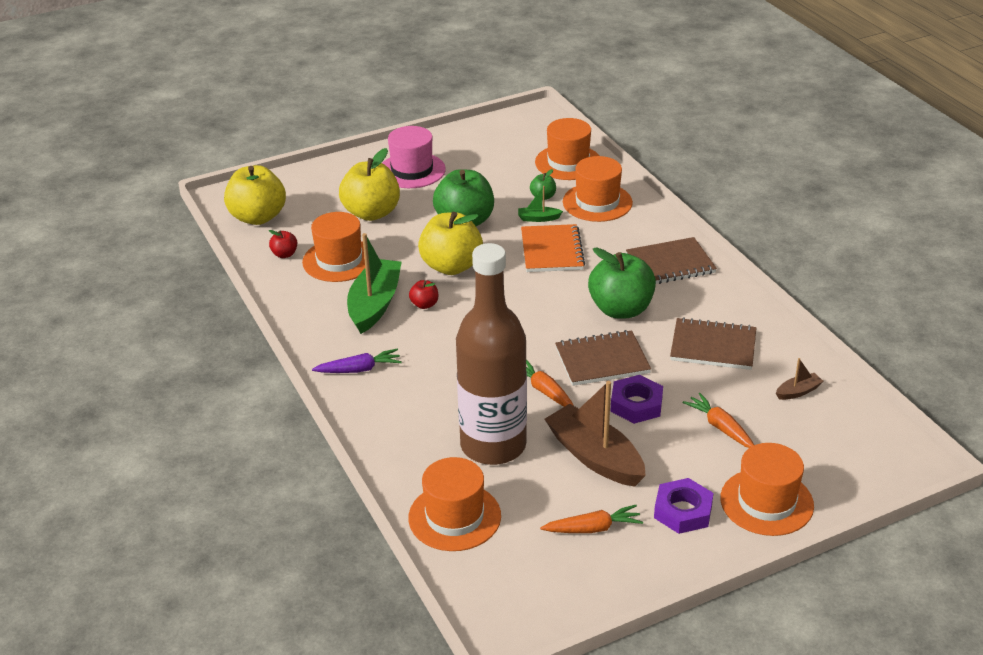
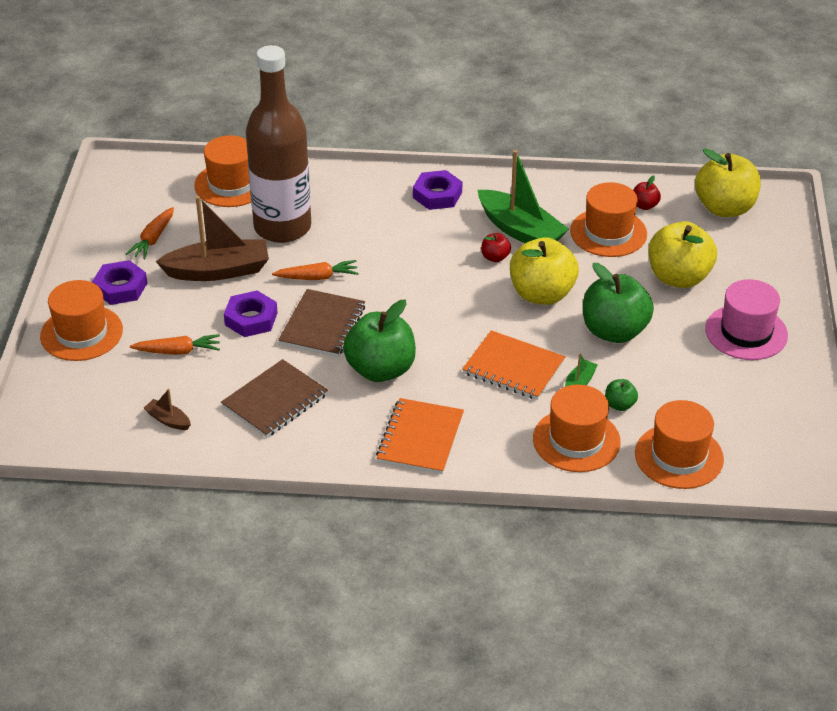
camera: 120 degrees right, 5 degrees up
(359, 369) = (437, 195): purple carrot -> purple nut
(670, 264) = (420, 438): brown notebook -> orange notebook
(798, 392) = (168, 420): brown boat -> brown boat turned 120 degrees clockwise

